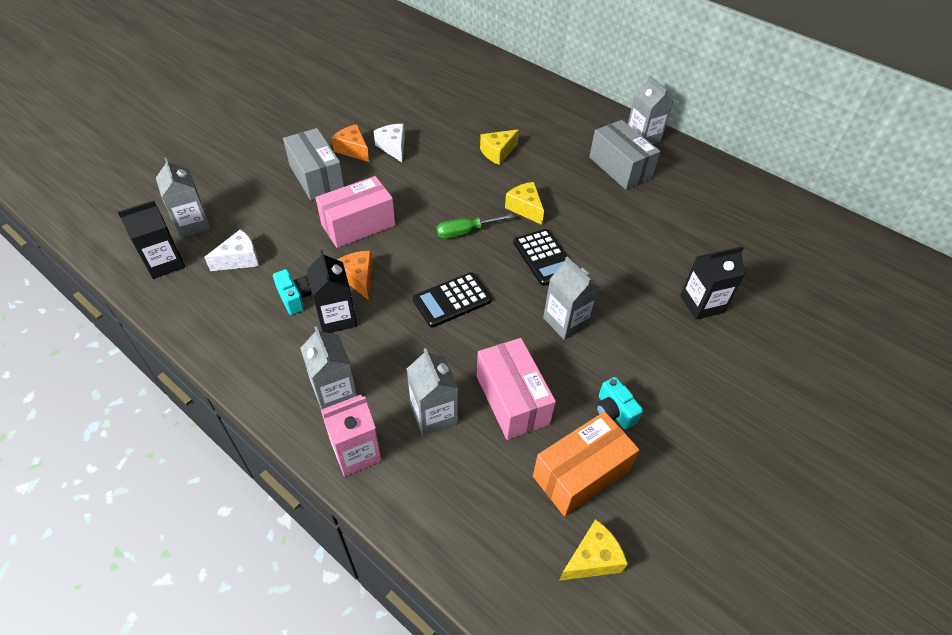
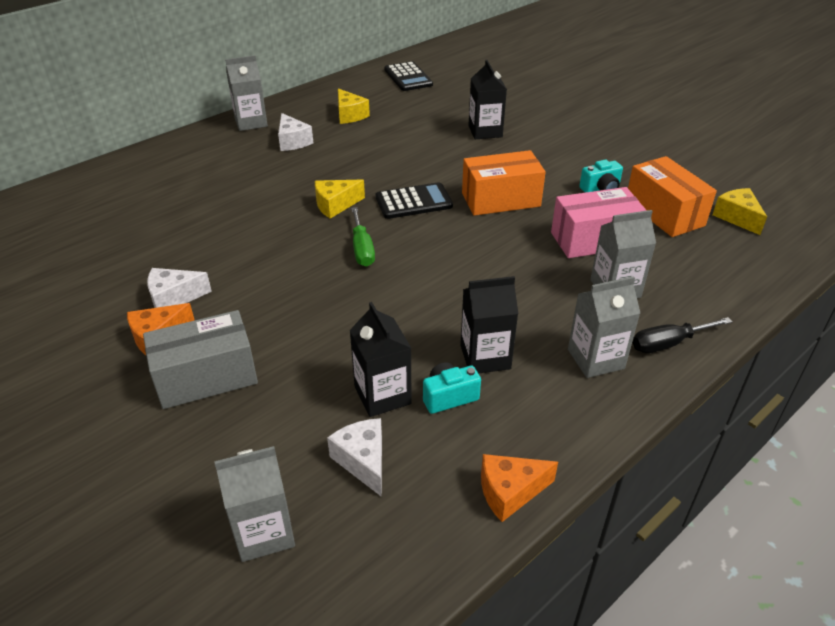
camera: 80 degrees left, 10 degrees down
(165, 263) = (351, 563): black carton -> black carton (382, 395)
(356, 452) = (668, 343): pink carton -> black screwdriver
(358, 225) = (325, 335): pink box -> none
(359, 278) = (422, 337): orange cheese -> orange cheese (510, 492)
(452, 300) = (466, 266): black calculator -> black calculator (408, 77)
(498, 152) = (229, 213): yellow cheese -> yellow cheese (350, 115)
(566, 321) = (500, 200): grey carton -> orange box
(620, 168) = (292, 141): grey box -> white cheese

